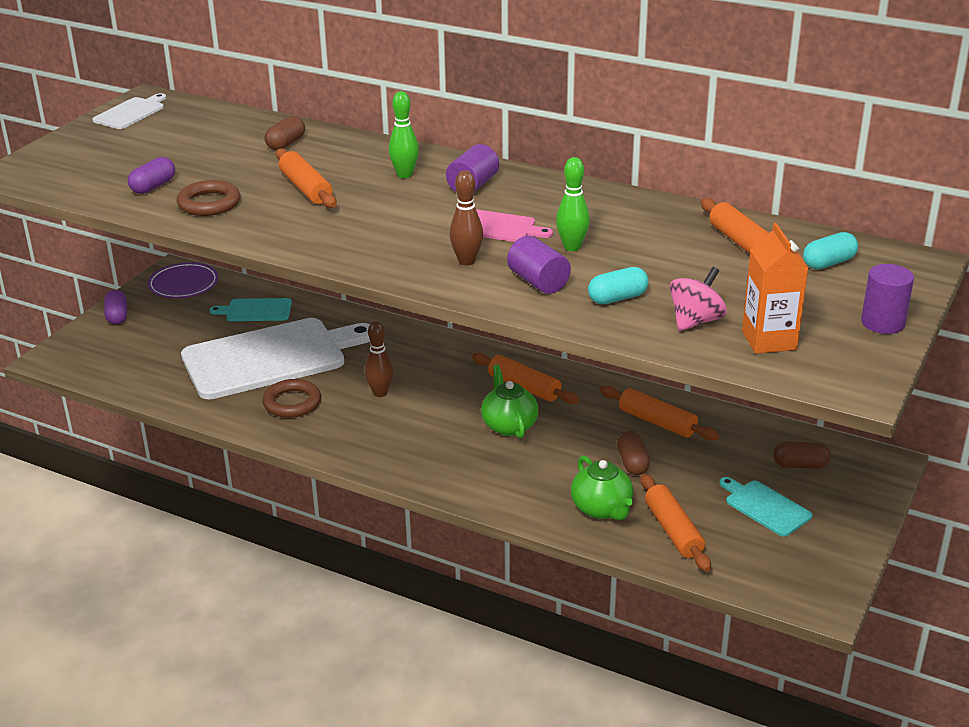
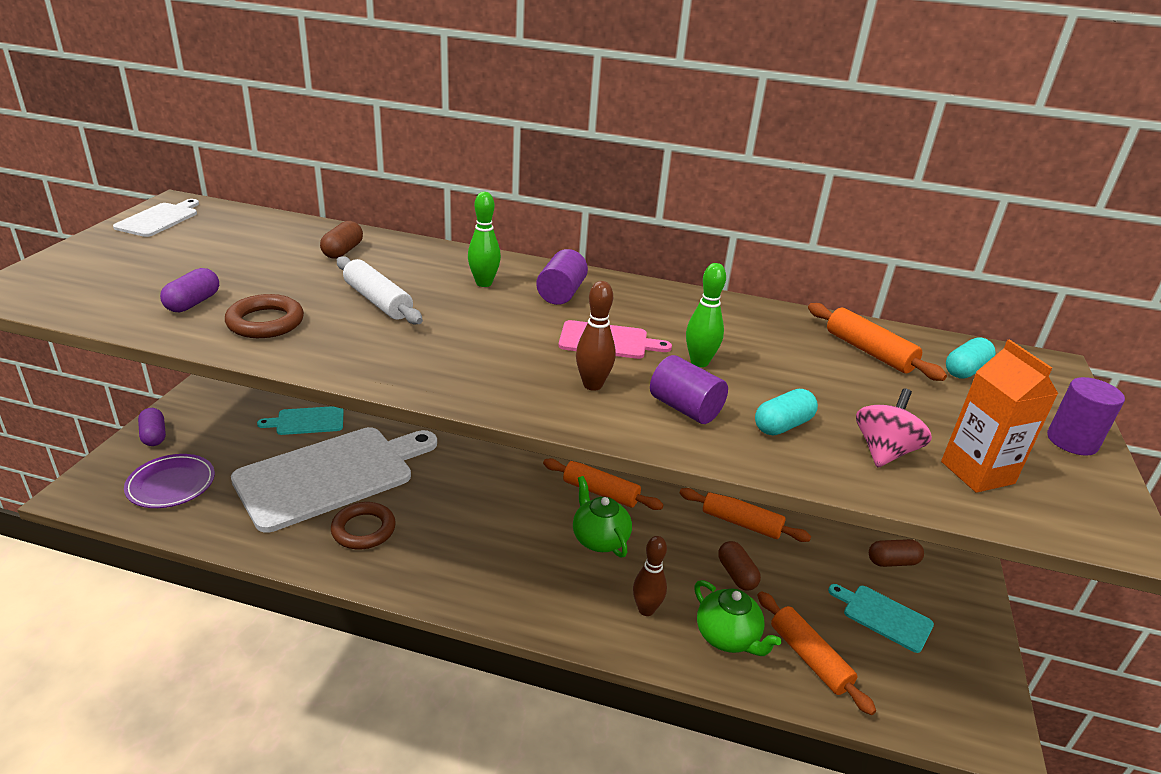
camera: 15 degrees left, 0 degrees up
(183, 284) = (226, 396): purple plate -> purple plate (171, 485)
(306, 188) = (378, 301): orange rolling pin -> white rolling pin
(380, 393) = (456, 510): brown bowling pin -> brown bowling pin (646, 609)

